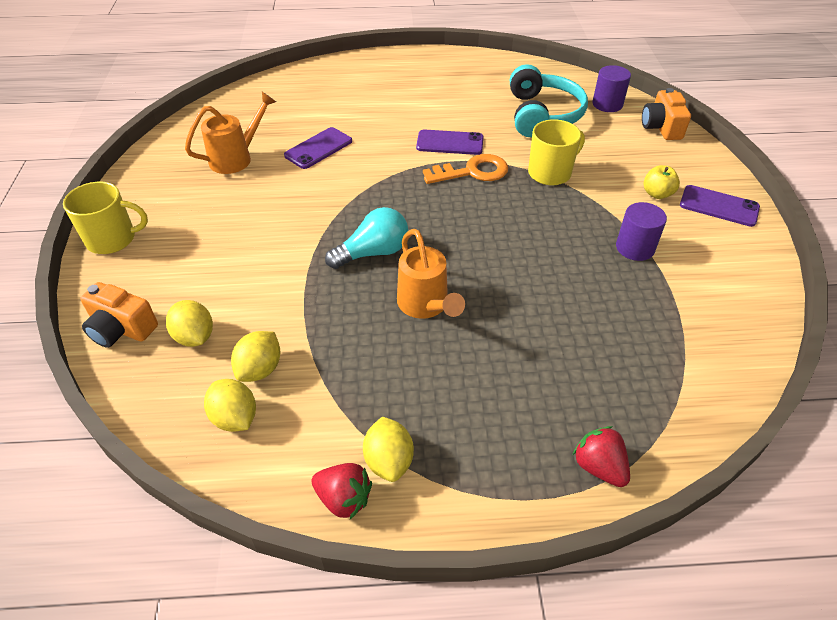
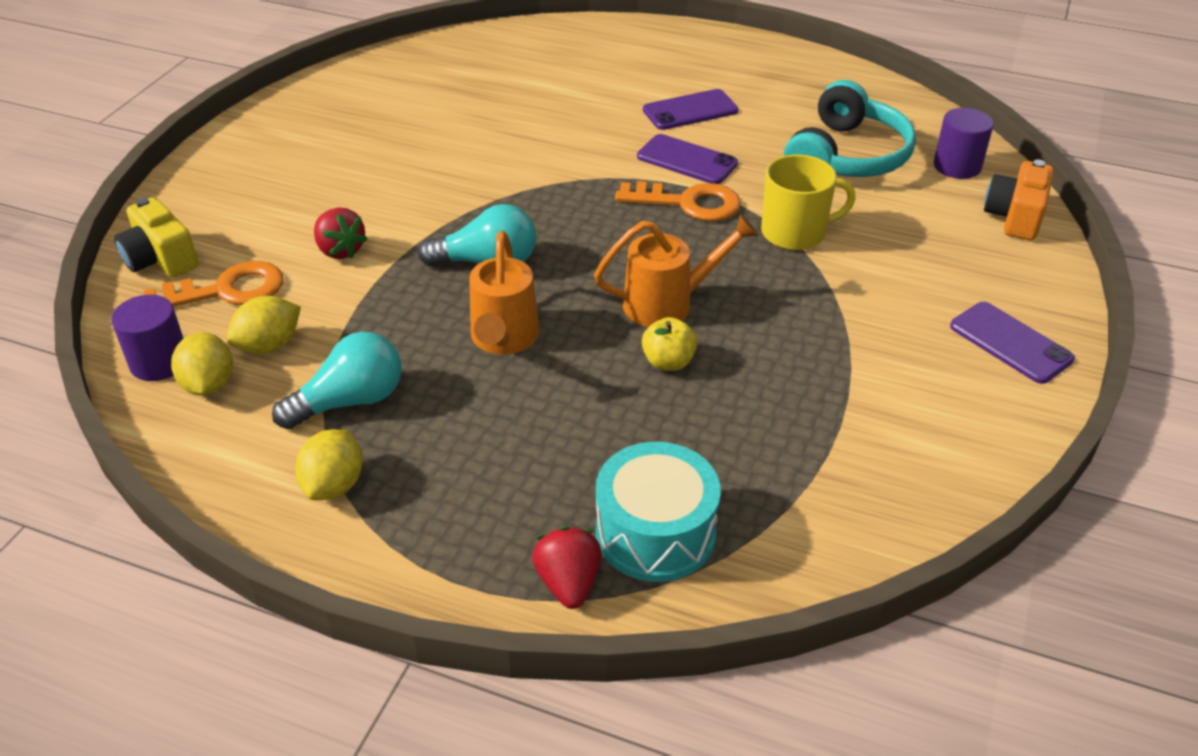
camera: 25 degrees right, 5 degrees down
(112, 239) = (215, 164): yellow mug -> none
(121, 329) = (160, 259): orange camera -> yellow camera
(195, 337) = (226, 291): yellow lemon -> orange key
(236, 158) = (409, 111): orange watering can -> orange watering can (667, 304)
(318, 148) = (514, 124): purple phone -> purple phone (690, 110)
(344, 499) = (259, 503): red strawberry -> red strawberry (340, 250)
(353, 390) = (350, 401): none -> turquoise light bulb
(623, 407) = (655, 533): none -> turquoise drum
(635, 248) = (835, 357): purple cylinder -> purple cylinder (159, 362)
(657, 194) = (928, 301): yellow apple -> yellow apple (668, 362)

